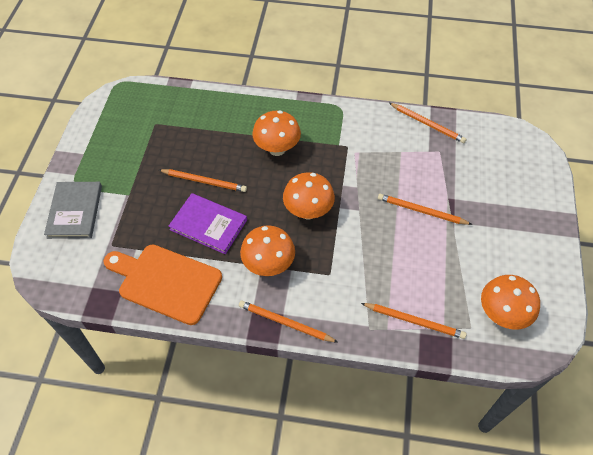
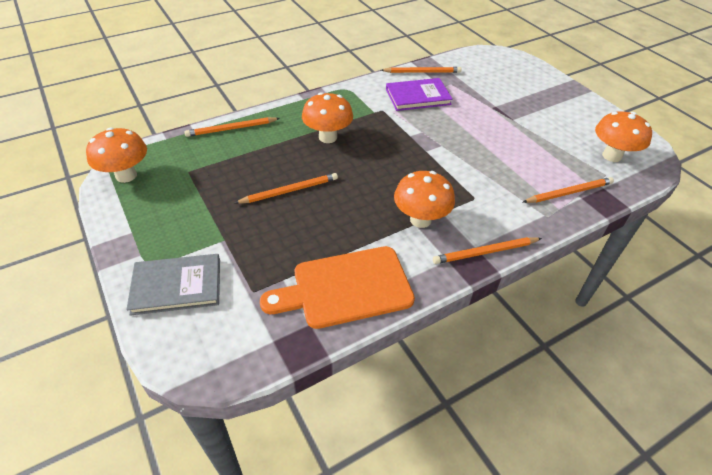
camera: 40 degrees left, 10 degrees down
(75, 211) = (177, 286): grey book -> grey book turned 60 degrees counterclockwise
(208, 225) = (332, 220): purple book -> purple book (418, 97)
(308, 211) = (405, 166): orange mushroom -> orange mushroom (126, 175)
(421, 211) = (485, 124): orange pencil -> orange pencil (231, 129)

